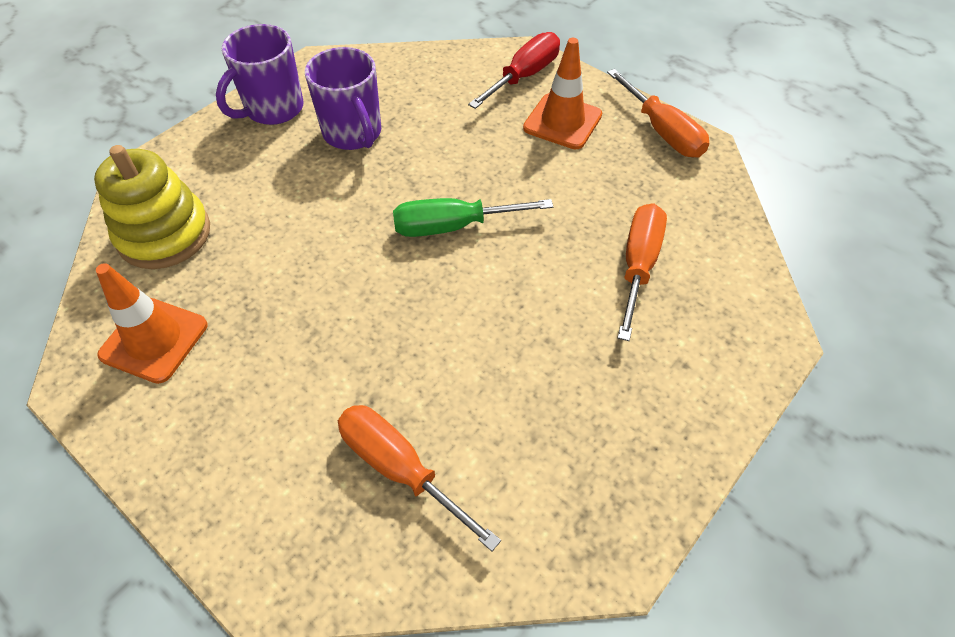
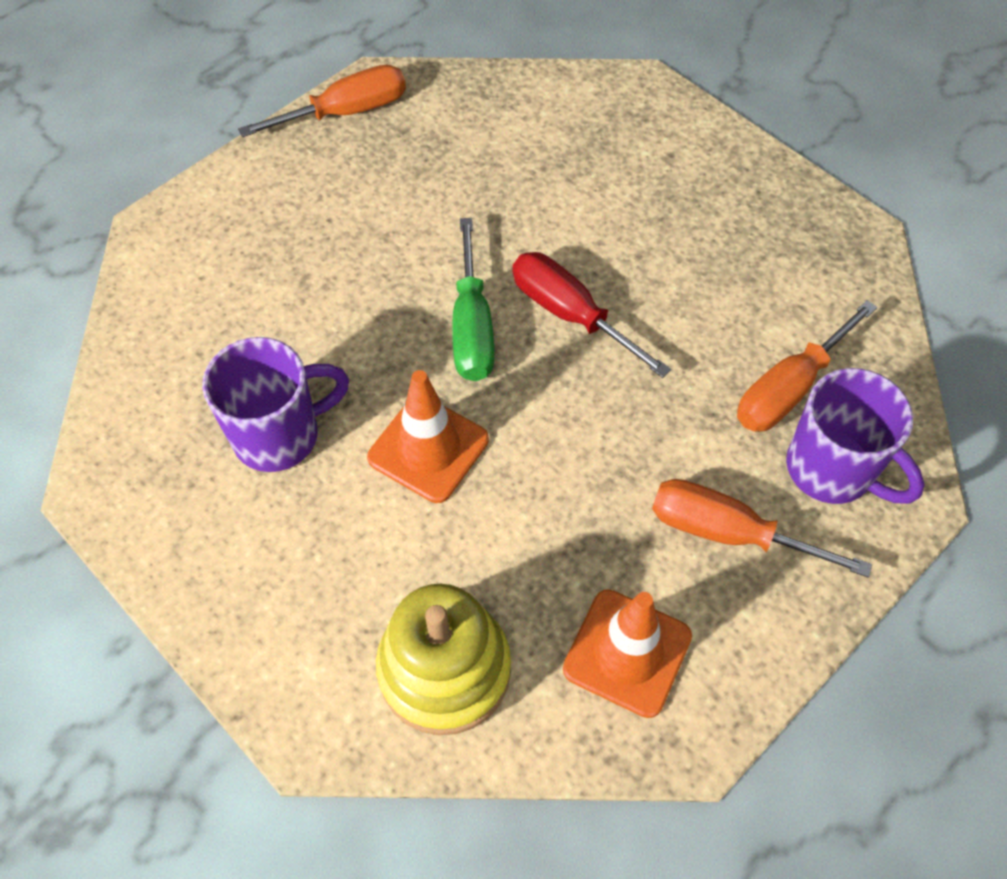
camera: 85 degrees left, 5 degrees up
(273, 109) = (198, 545): purple mug -> purple mug (832, 470)
(524, 76) = (205, 230): red screwdriver -> red screwdriver (570, 314)
(562, 121) = (307, 201): orange traffic cone -> orange traffic cone (428, 449)
(638, 265) = (547, 167): orange screwdriver -> orange screwdriver (728, 532)

